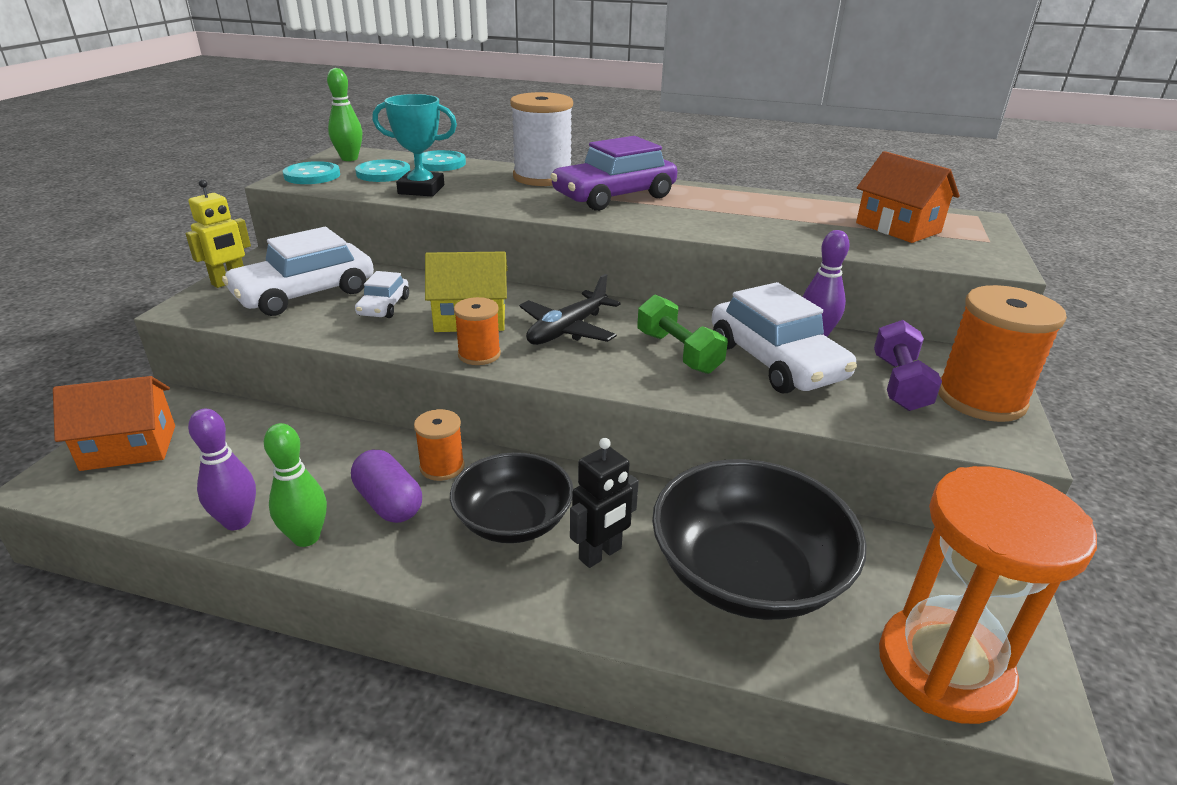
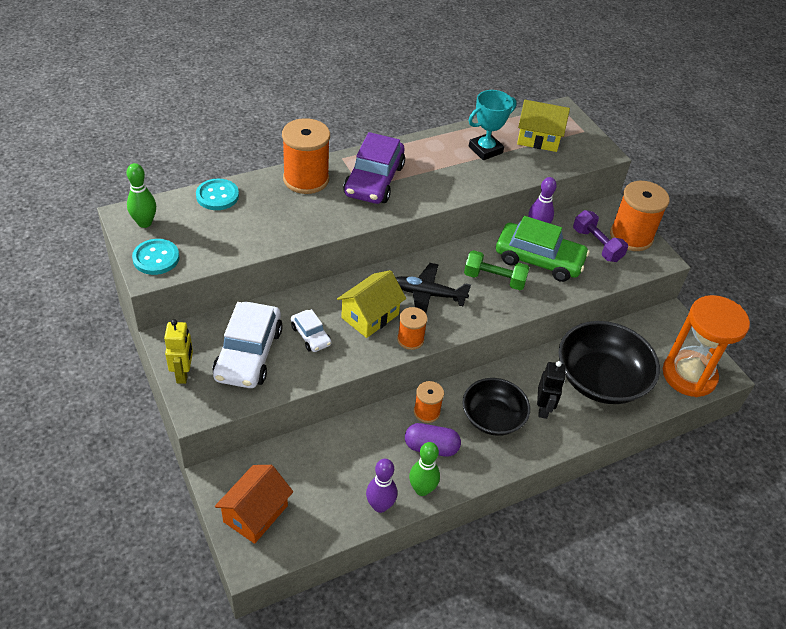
camera: 45 degrees left, 15 degrees up
(383, 173) = (200, 229): turquoise button -> none
(421, 189) = (255, 234): turquoise trophy -> turquoise trophy (485, 150)
(542, 177) = (306, 179): white spool -> orange spool
(567, 330) = (427, 294): black plane -> black plane turned 105 degrees clockwise
(776, 361) = (539, 259): white car -> green car
(898, 228) = (538, 139): orange house -> yellow house

